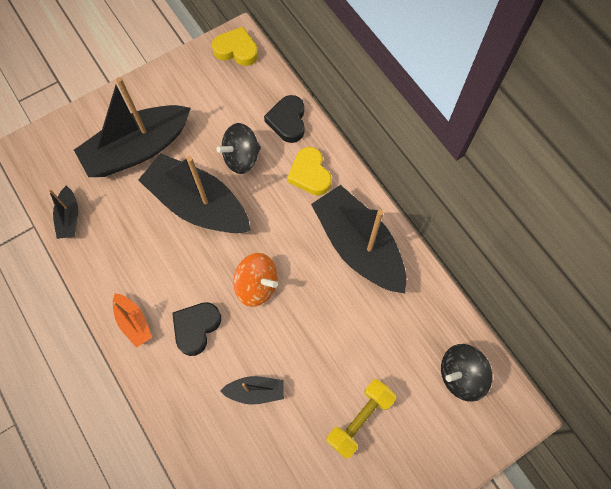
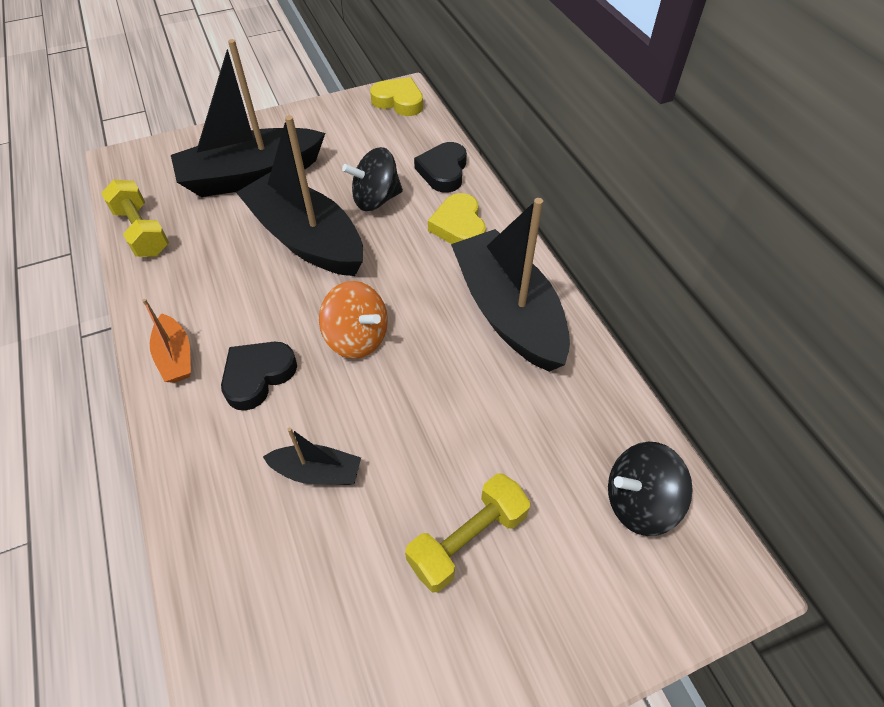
camera: 10 degrees right, 15 degrees down
(69, 218) = (142, 232): black boat -> yellow dumbbell

